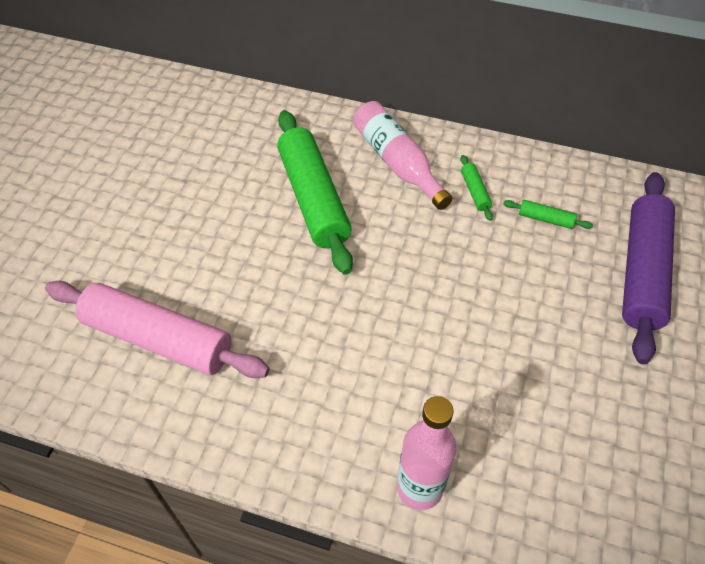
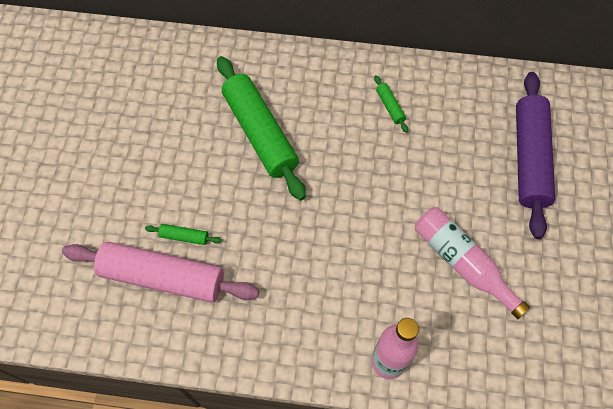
camera: 10 degrees left, 10 degrees up
(397, 162) = (322, 88): pink bottle -> pink bottle (462, 263)
(545, 219) = (449, 123): green rolling pin -> green rolling pin (184, 237)

